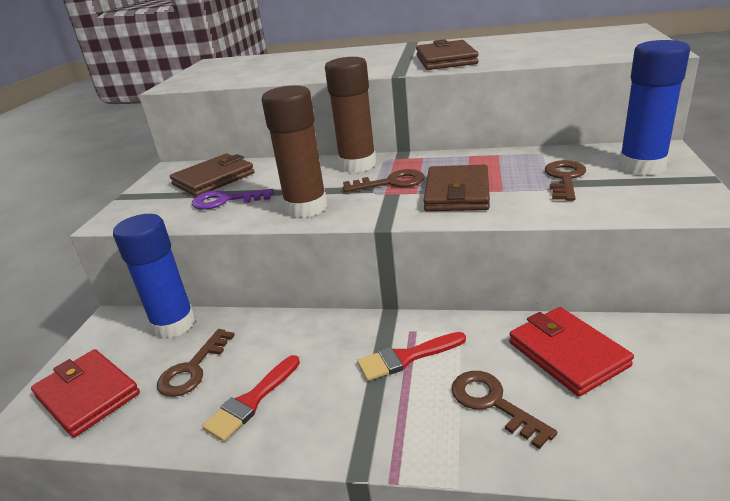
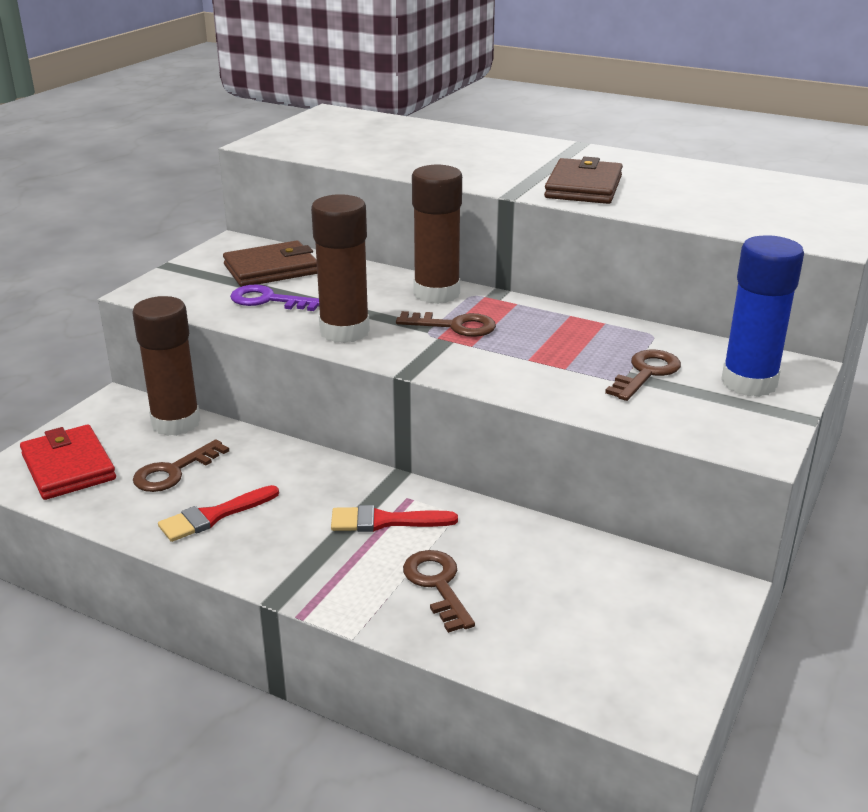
camera: 15 degrees right, 0 degrees up
(174, 324) = (176, 423): blue glue stick -> brown glue stick
(457, 193) = (513, 358): brown wallet -> none
(567, 354) = (549, 565): red wallet -> none

